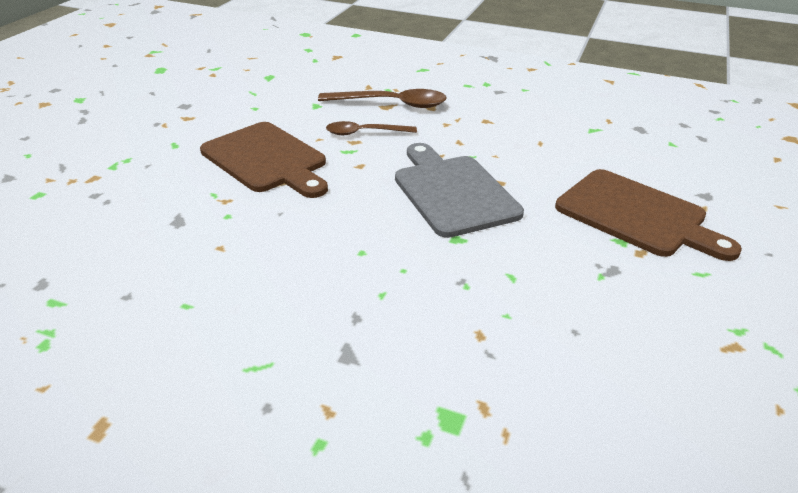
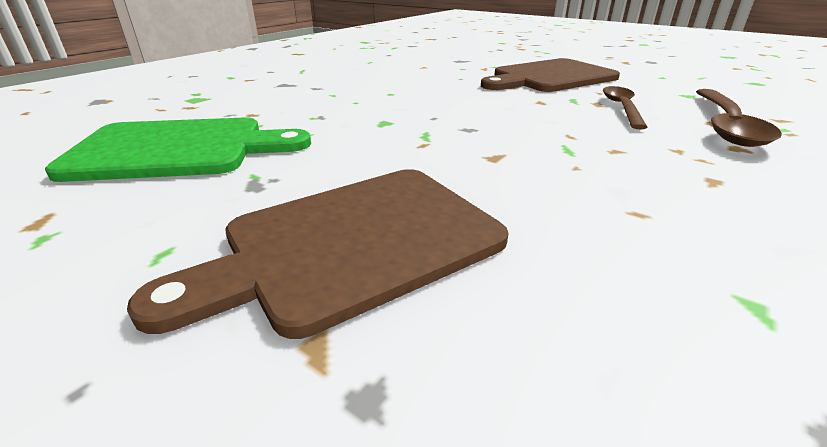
camera: 105 degrees right, 5 degrees down
(453, 192) = (475, 130): grey cutting board -> none
(595, 341) = (178, 149): none -> green cutting board

